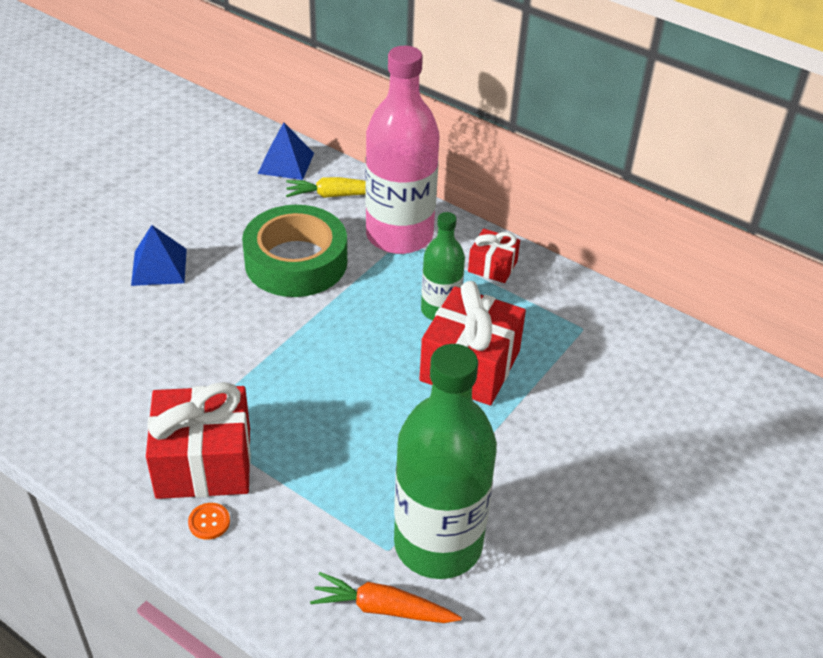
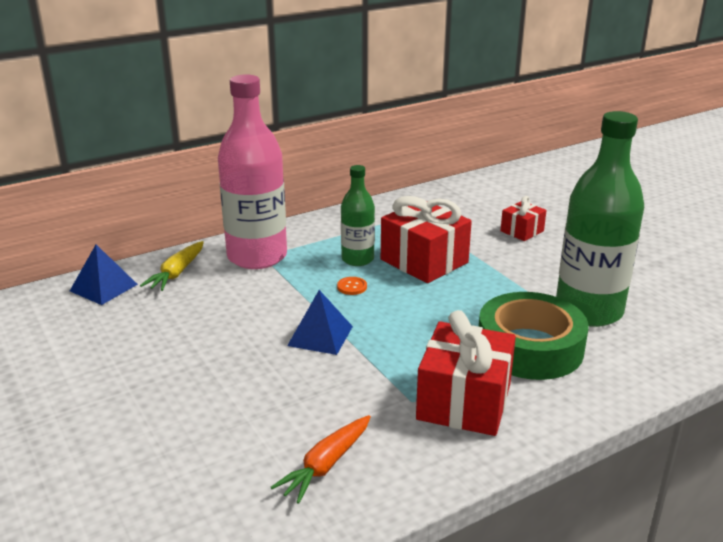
camera: 65 degrees left, 15 degrees down
(159, 267) = (183, 385): blue pyramid -> blue pyramid (320, 336)
(209, 522) = (533, 410): orange button -> orange button (352, 287)
(296, 262) = (246, 309): green tape -> green tape (530, 347)
(383, 608) = (640, 345): orange carrot -> orange carrot (326, 465)
(492, 266) = (326, 230): red gift -> red gift (522, 231)

